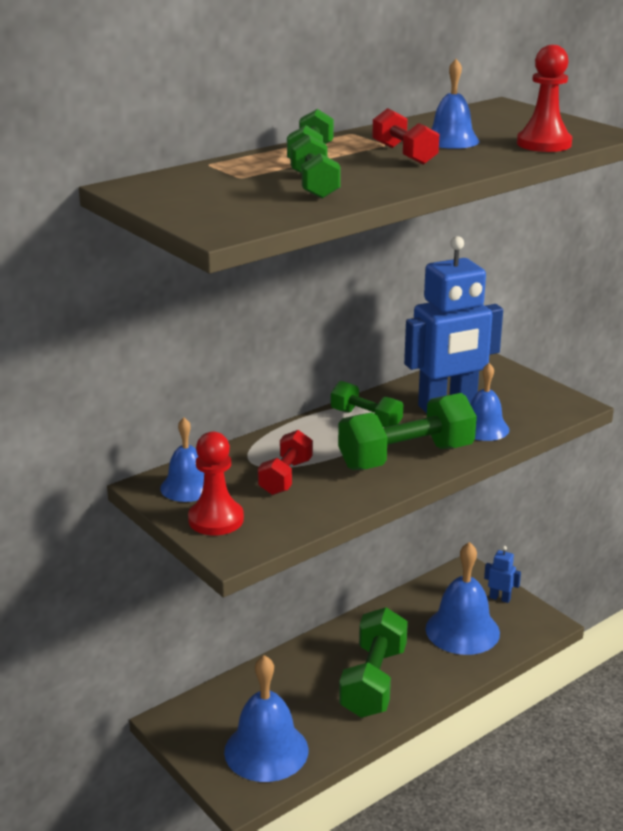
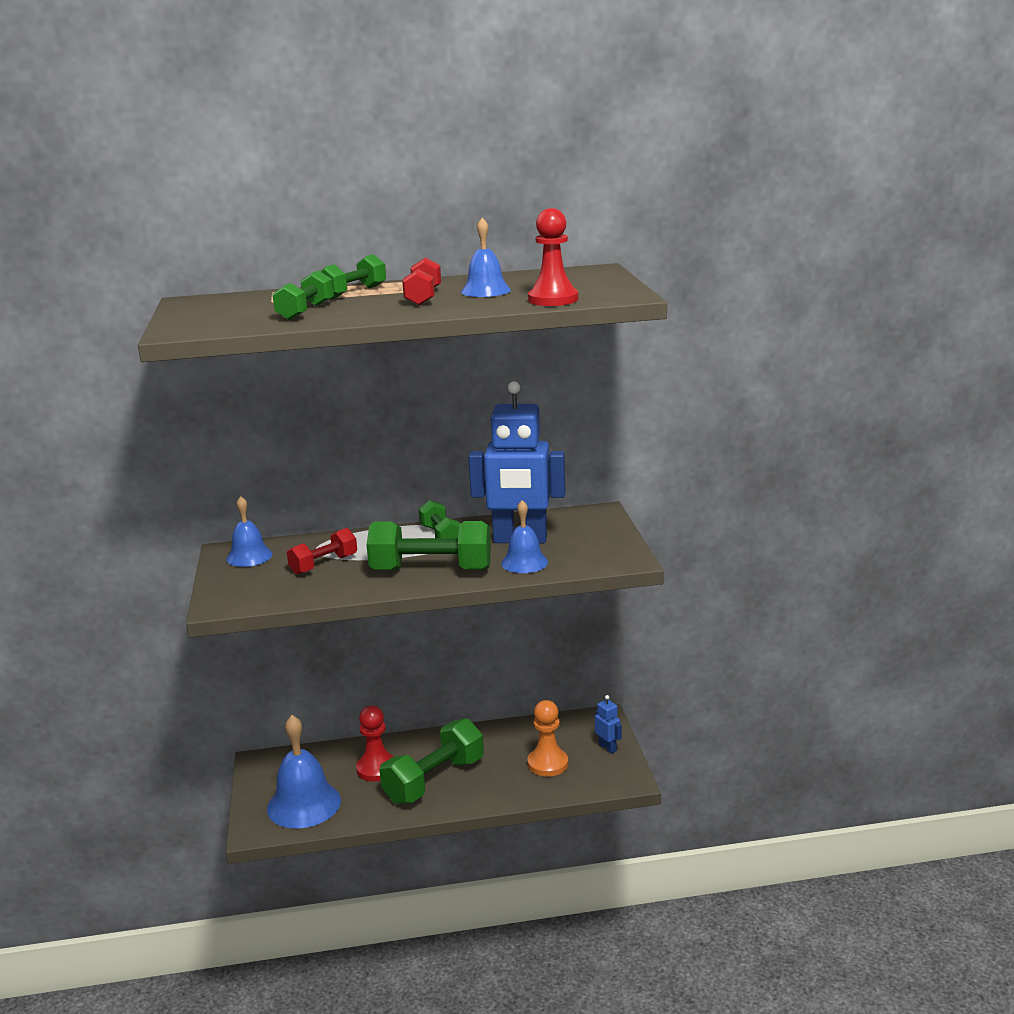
camera: 30 degrees right, 5 degrees down
(216, 519) = (237, 582): red pawn -> red pawn (376, 769)
(462, 630) = (547, 764): blue bell -> orange pawn

